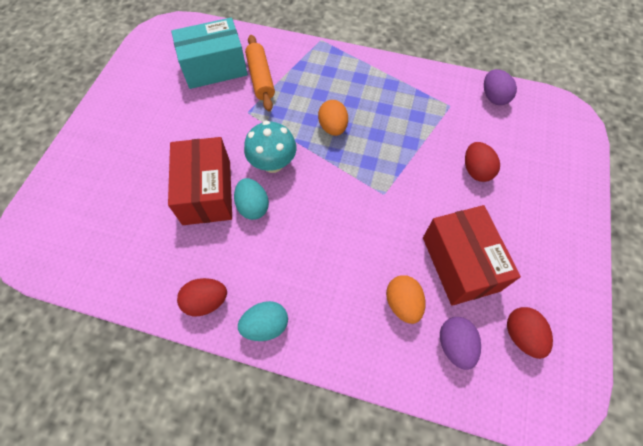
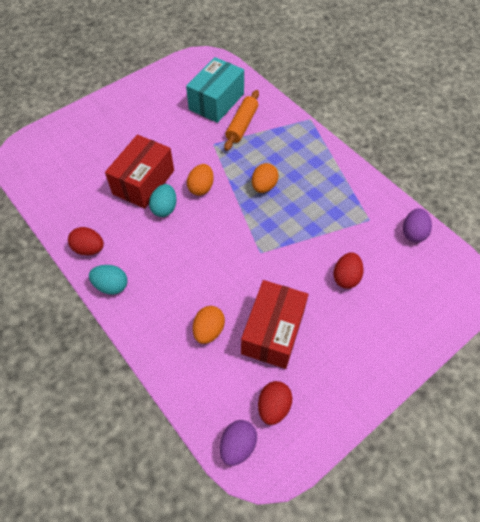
camera: 35 degrees right, 5 degrees down
(214, 67) = (216, 101): turquoise box -> turquoise box turned 75 degrees counterclockwise
(273, 163) = (201, 188): turquoise mushroom -> orange egg
(454, 345) = (220, 380): purple egg -> purple egg (238, 445)

